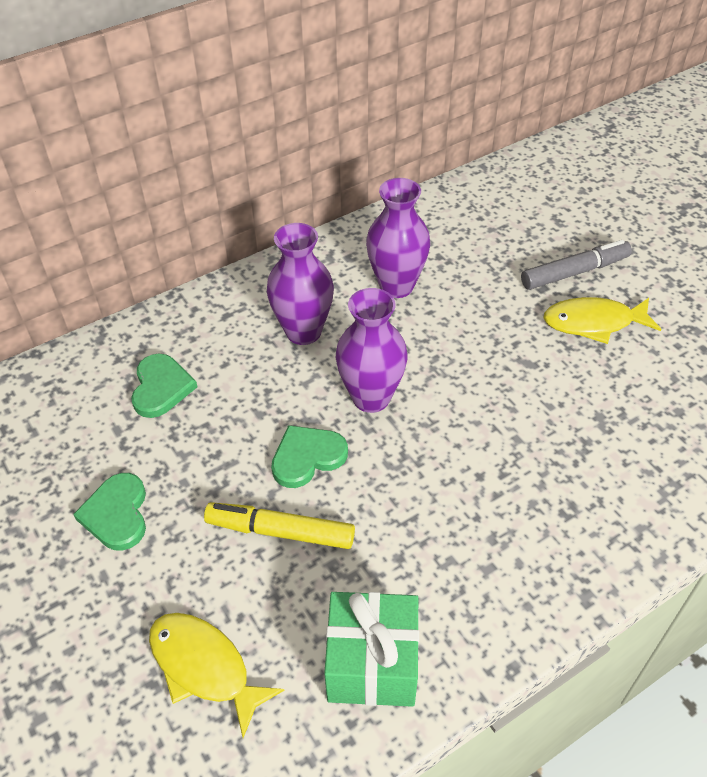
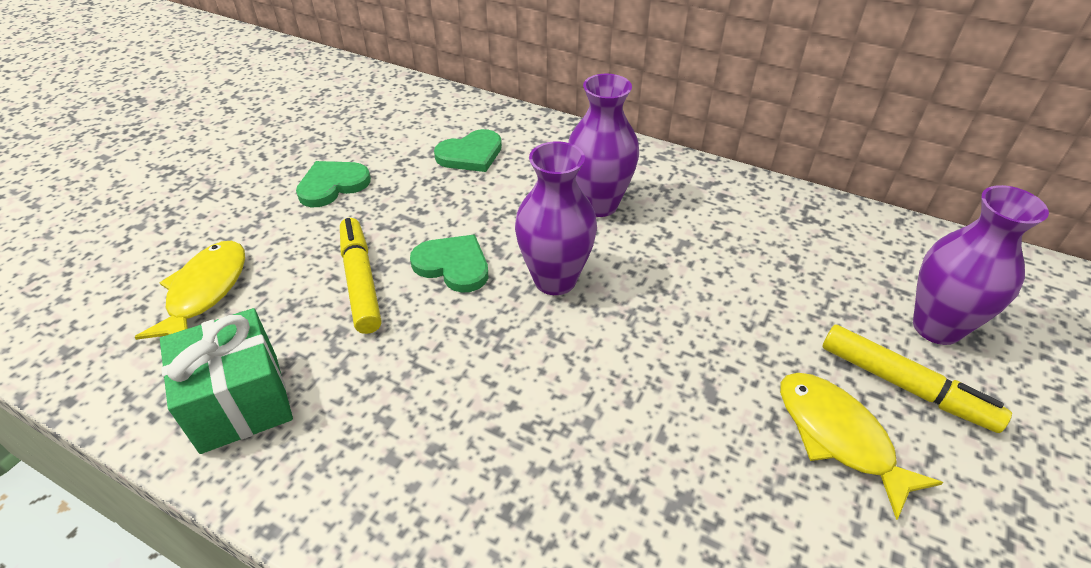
camera: 60 degrees right, 5 degrees down
(396, 286) = (717, 241): purple vase -> purple vase (936, 327)
(574, 272) = (905, 386): grey marker -> yellow marker

